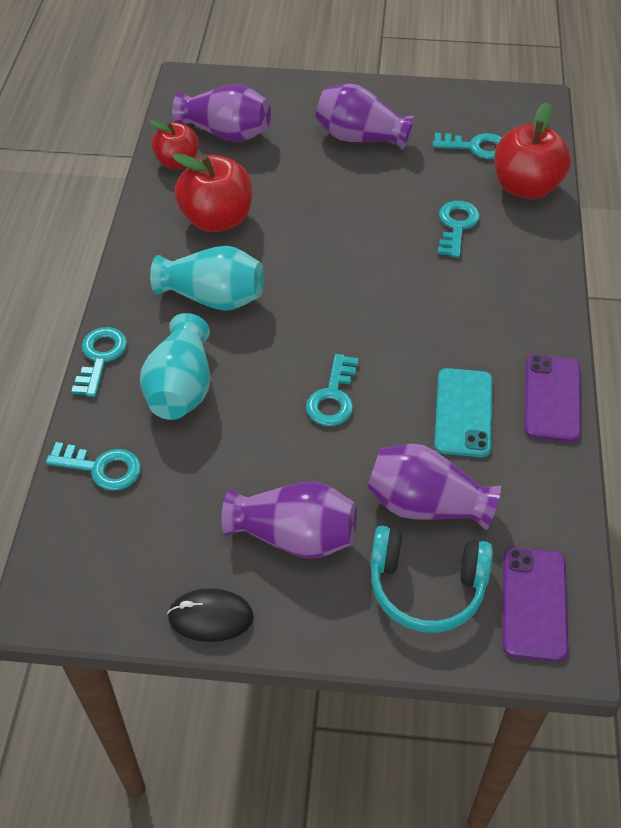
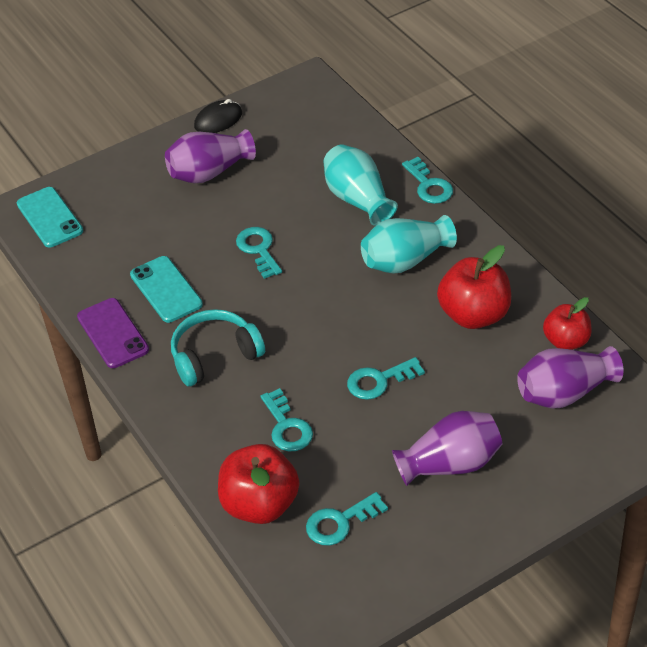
camera: 145 degrees right, 5 degrees down
(101, 468) = (352, 140): turquoise key -> turquoise key (379, 381)
(425, 505) = (148, 227): purple vase -> none
(426, 587) = (116, 192): turquoise headphones -> turquoise headphones (215, 356)
(534, 603) = (49, 217): purple phone -> turquoise phone

